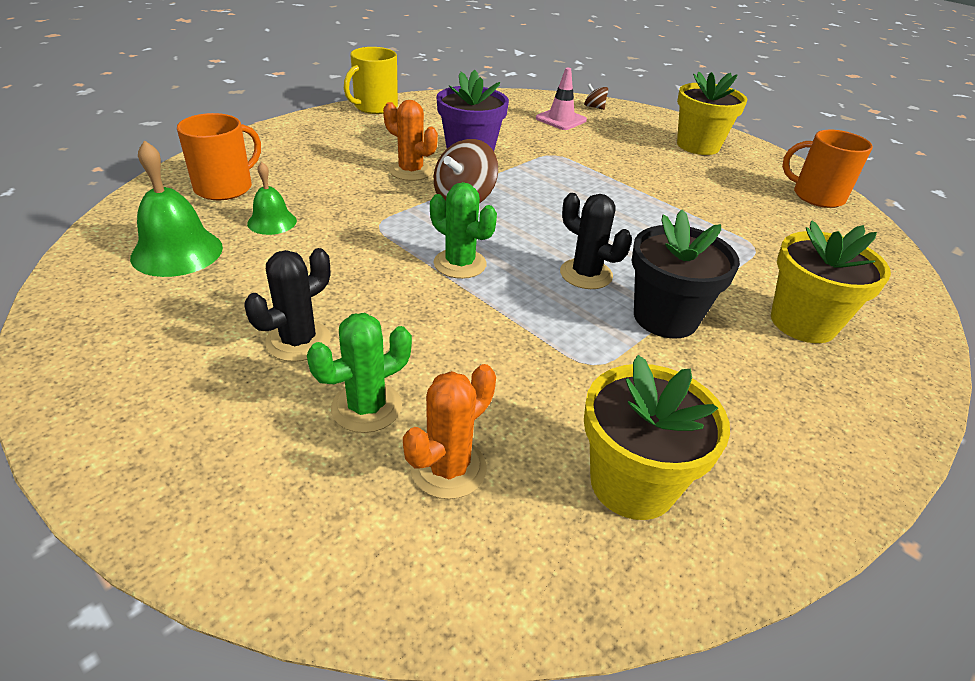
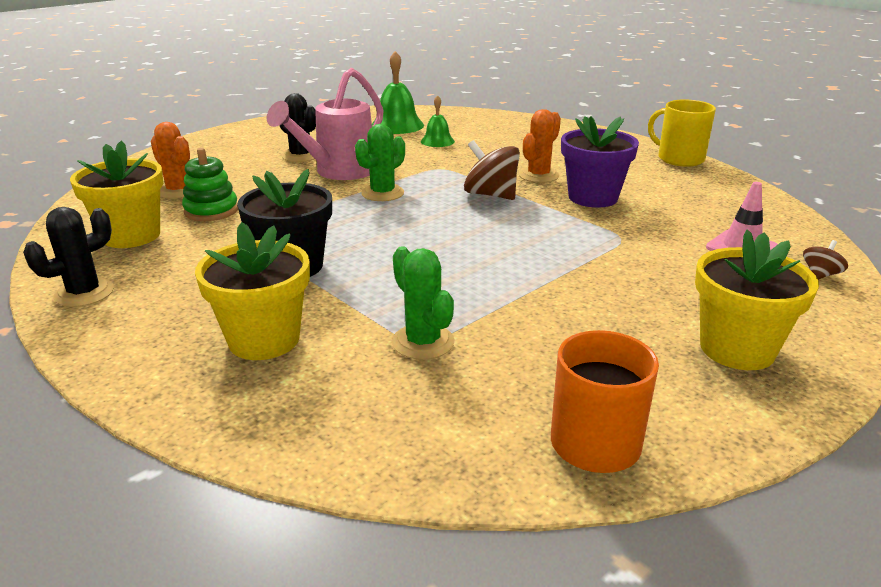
camera: 95 degrees right, 10 degrees down
(225, 187) = (483, 127): orange mug -> none
(366, 407) = (236, 172): green cactus -> green cactus (423, 342)
(381, 299) = (339, 172): none -> pink watering can
(528, 409) = (211, 210): none -> green stacking toy
(586, 274) = (364, 238): black cactus -> black cactus (84, 293)

